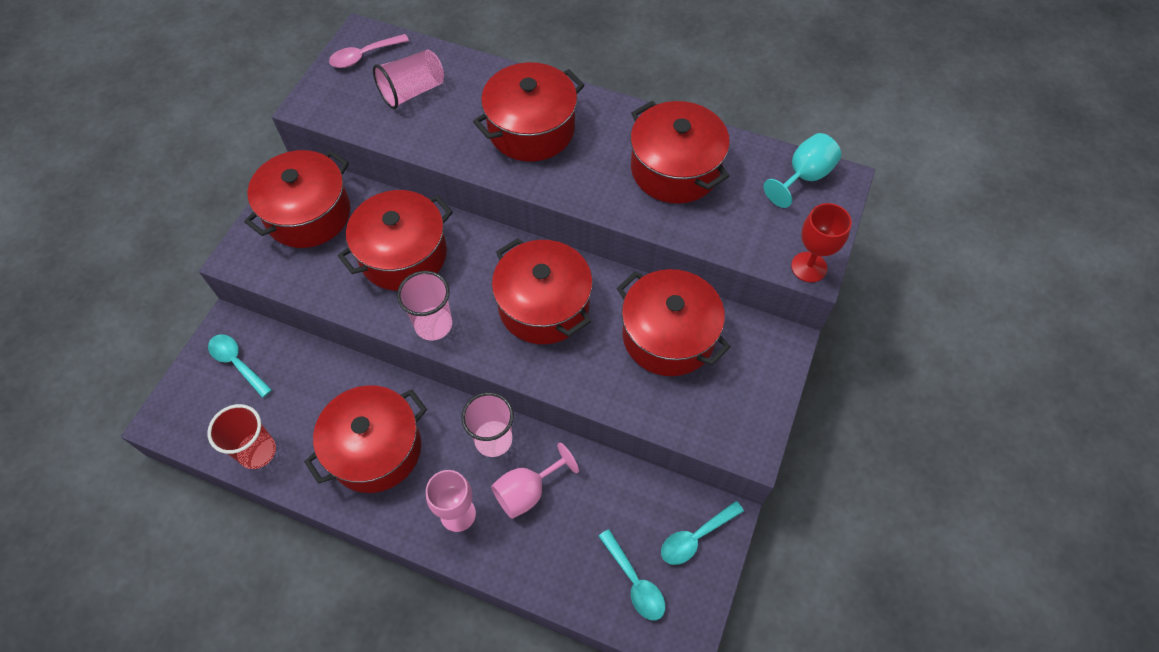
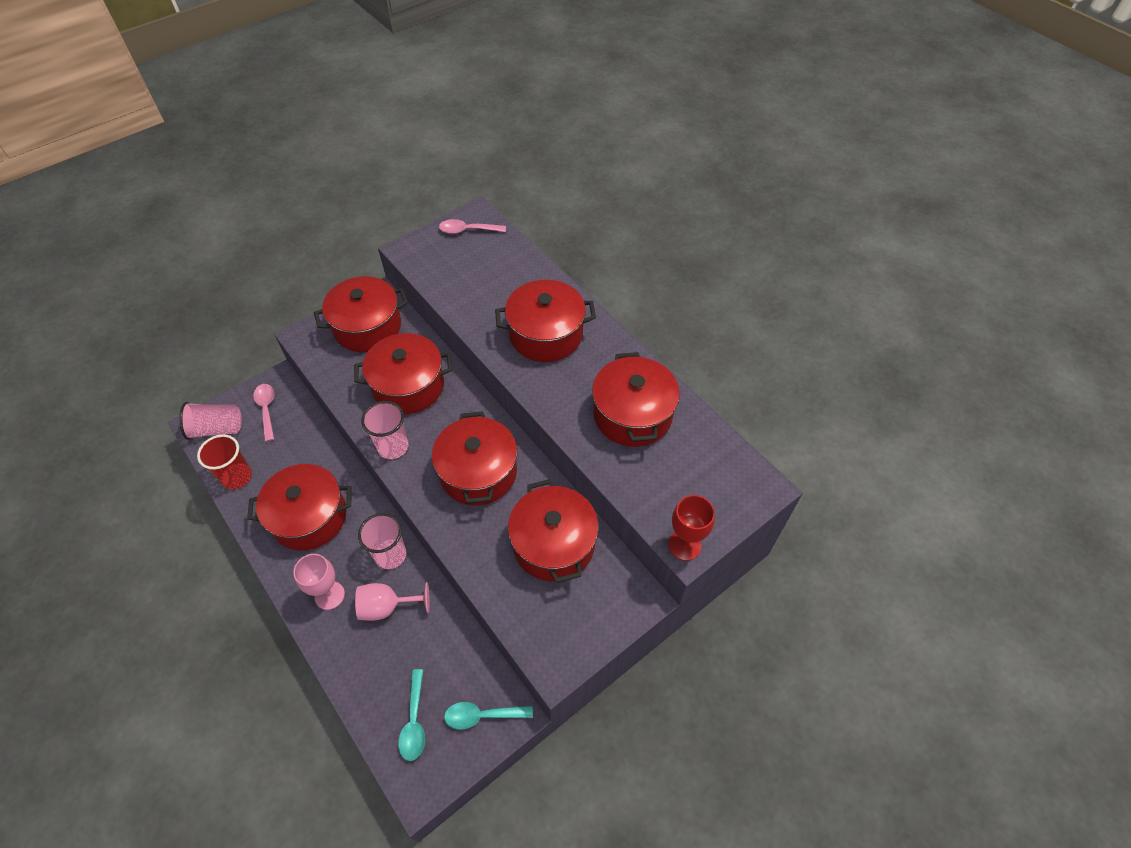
camera: 30 degrees right, 5 degrees down
(237, 363) = (266, 409): turquoise spoon -> pink spoon
(412, 91) = (482, 270): pink cup -> pink cup (217, 429)
(803, 177) = (734, 470): turquoise goblet -> none

